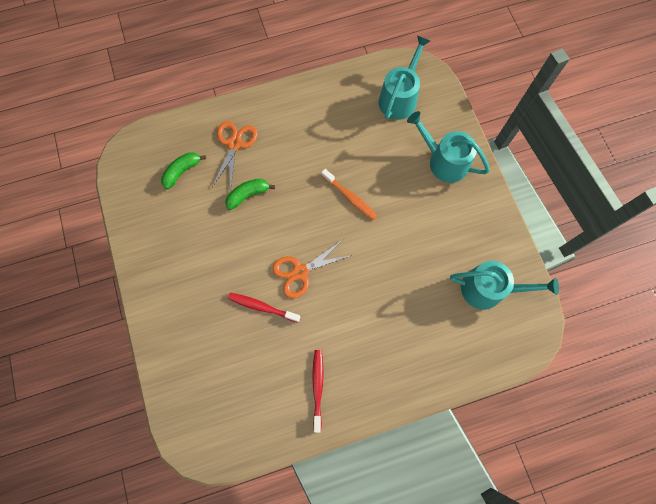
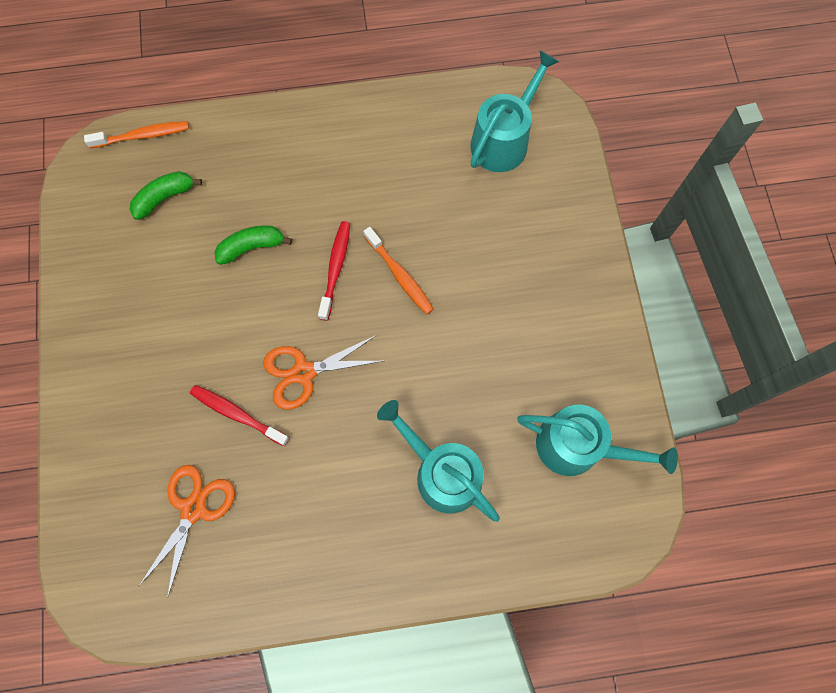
camera: 10 degrees right, 0 degrees up
(158, 132) = (142, 136): none -> orange toothbrush
(234, 144) = (248, 170): orange scissors -> orange scissors (193, 509)
(317, 387) = (293, 547): red toothbrush -> red toothbrush (335, 268)
(444, 161) = (550, 244): turquoise watering can -> turquoise watering can (442, 473)

